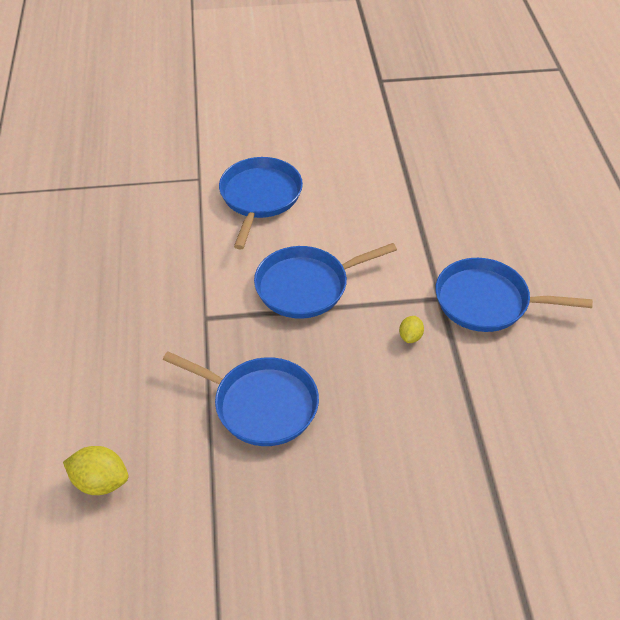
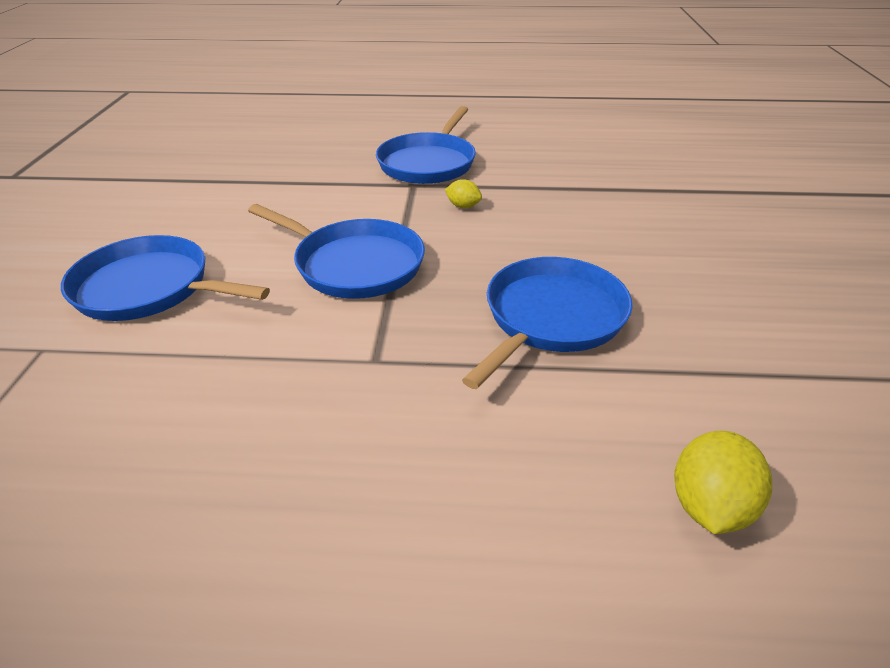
camera: 80 degrees left, 10 degrees down
(306, 286) = (355, 264): blue pan -> blue pan turned 45 degrees counterclockwise

